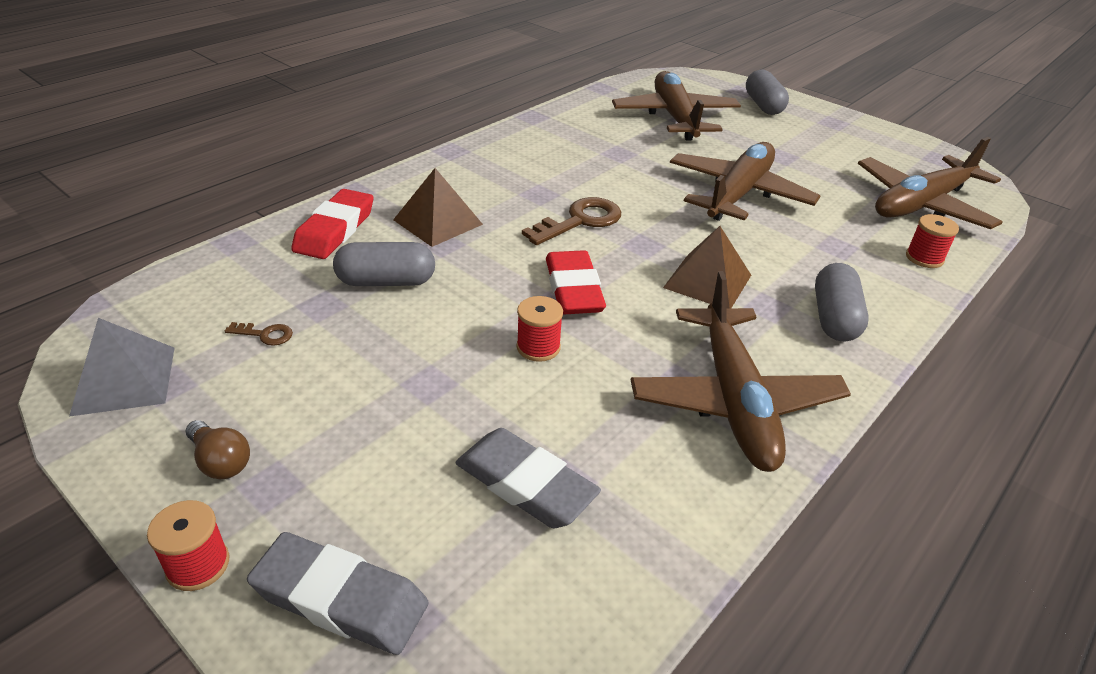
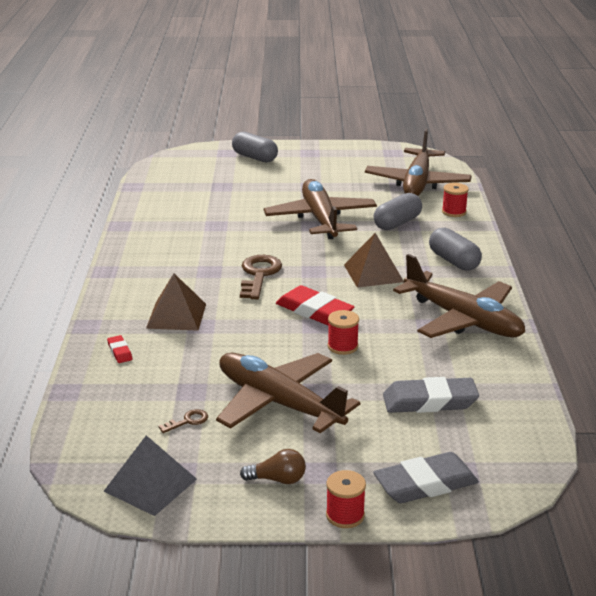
camera: 40 degrees left, 10 degrees down
(335, 230) = (120, 352): red eraser -> red eraser, size x0.47
(386, 281) = (206, 360): grey capsule -> grey capsule (397, 223)
(675, 117) = (213, 187): brown plane -> brown plane (278, 403)

